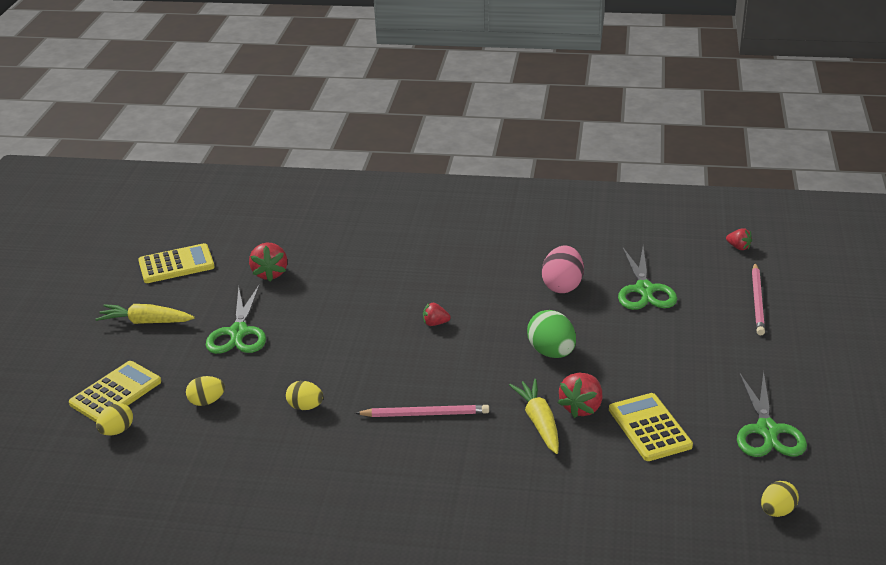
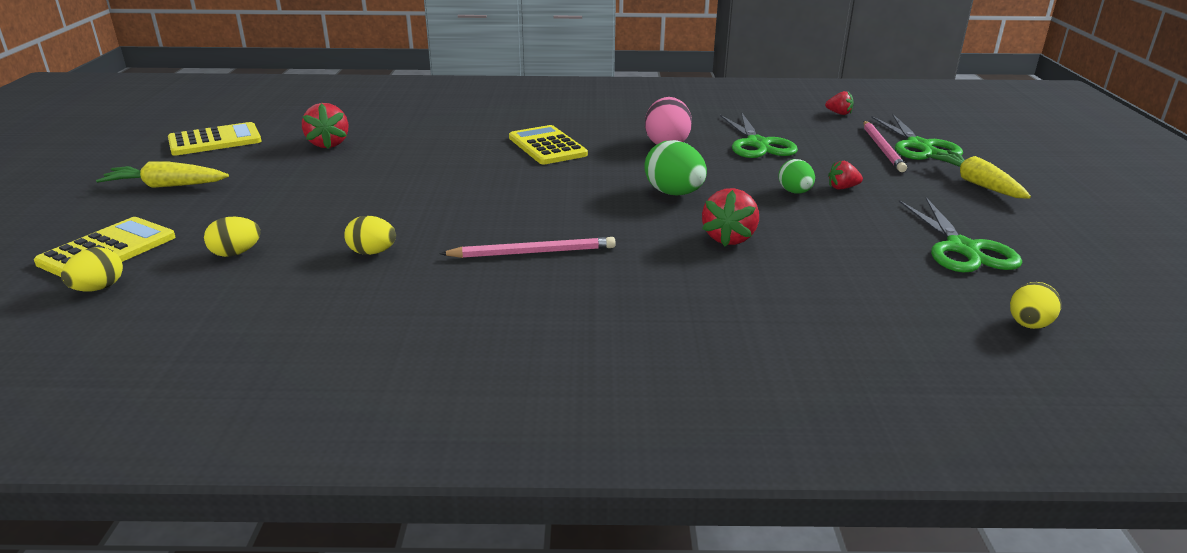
camera: 10 degrees left, 5 degrees down
(238, 333) = (286, 191): green scissors -> green scissors (919, 146)
(435, 323) = (529, 175): red strawberry -> red strawberry (842, 188)
(539, 422) = (681, 253): yellow carrot -> yellow carrot (976, 183)
(649, 428) = (820, 252): yellow calculator -> yellow calculator (547, 146)
(655, 356) = (794, 192): none -> green egg

